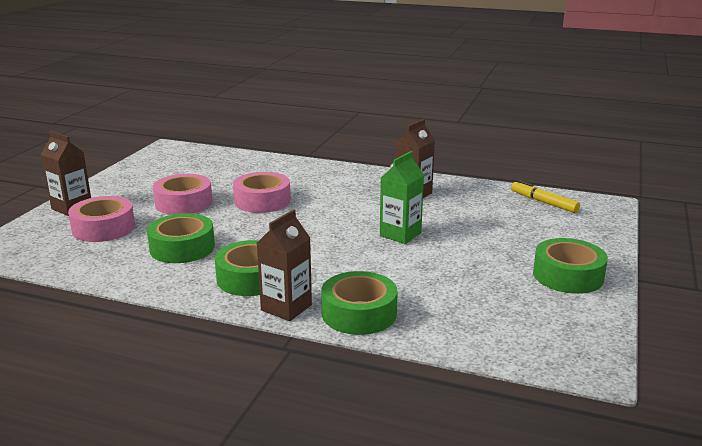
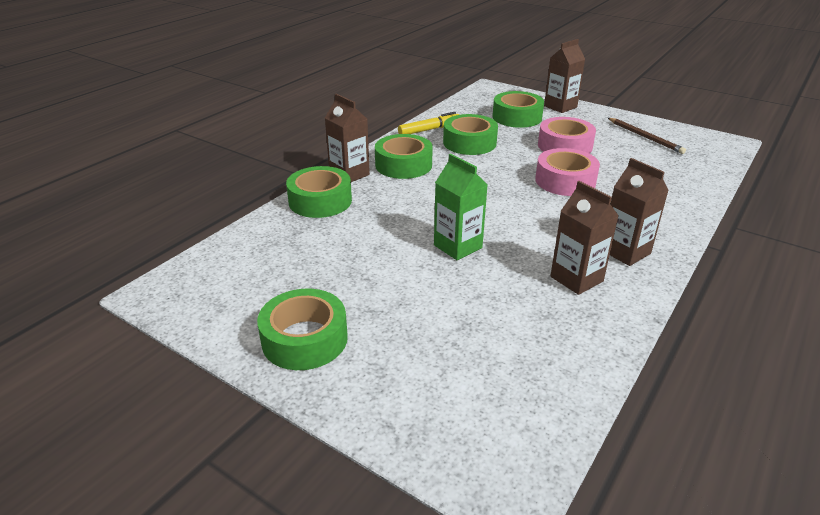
camera: 105 degrees right, 10 degrees up
(103, 228) = (517, 117): pink tape -> green tape
(159, 173) = (645, 137): none -> brown pencil
(367, 181) = (625, 252): none -> brown carton
(543, 202) = (529, 401): yellow marker -> yellow marker (429, 129)

